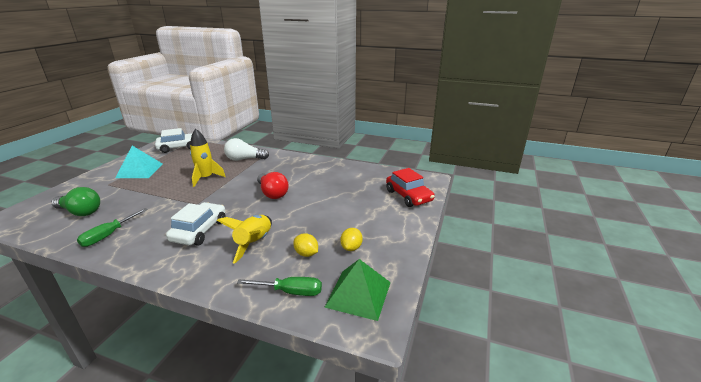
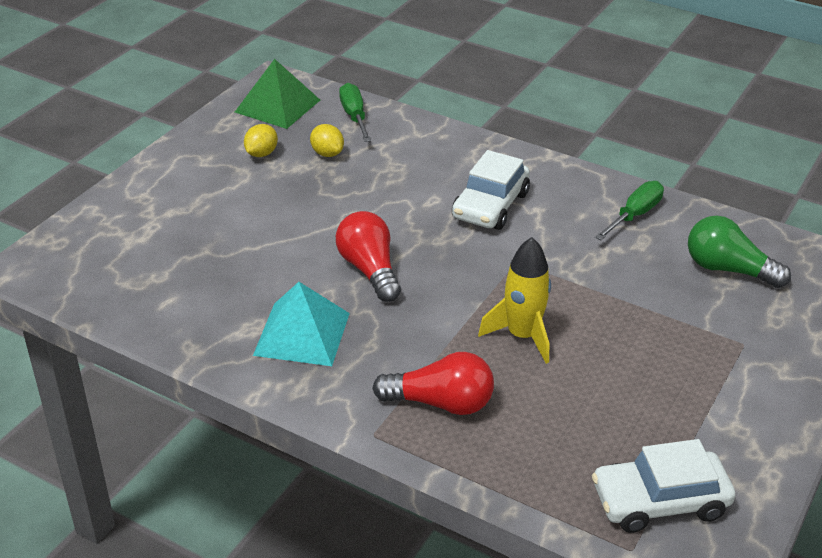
camera: 170 degrees left, 10 degrees up
(140, 170) = (704, 389): turquoise pyramid -> turquoise pyramid (302, 334)
(244, 159) = (441, 403): white light bulb -> red light bulb
(254, 243) = (401, 176): yellow rocket -> none
(291, 292) = (354, 116): green screwdriver -> green screwdriver turned 60 degrees clockwise
(408, 196) = (106, 230): red car -> none

